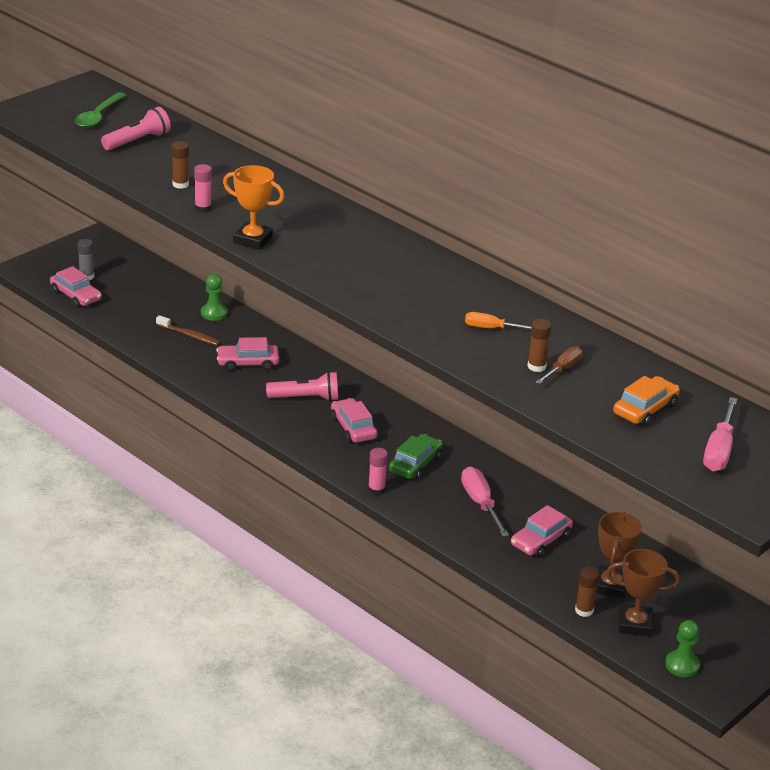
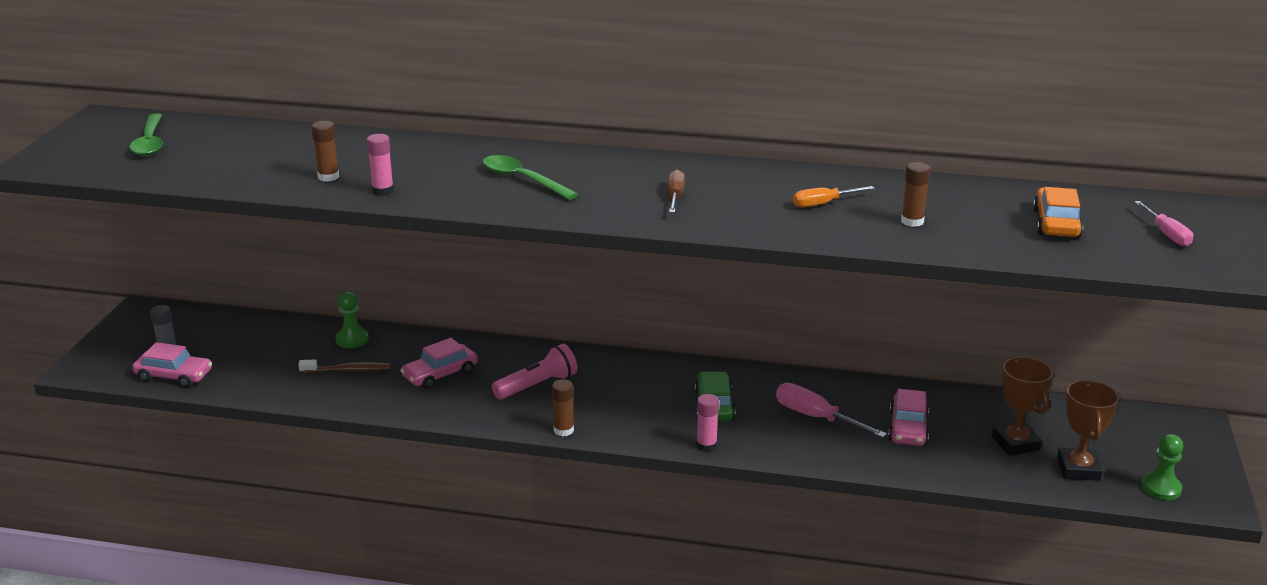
camera: 30 degrees left, 5 degrees down
(138, 141) = (226, 152): pink flashlight -> none
(253, 240) = (477, 203): orange trophy -> none
(305, 232) = (522, 179): none -> green spoon
(353, 428) = (616, 395): pink car -> none
(562, 369) = (937, 215): brown screwdriver -> brown screwdriver (675, 196)
(584, 610) = (1023, 476): brown glue stick -> brown glue stick (563, 430)
(635, 624) = (1078, 469): brown trophy -> brown trophy turned 60 degrees counterclockwise
(719, 450) = (1166, 234): pink screwdriver -> pink screwdriver, size x0.65

